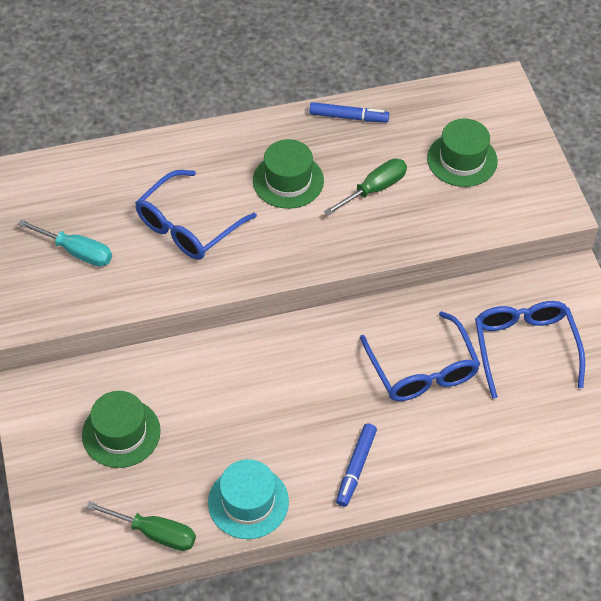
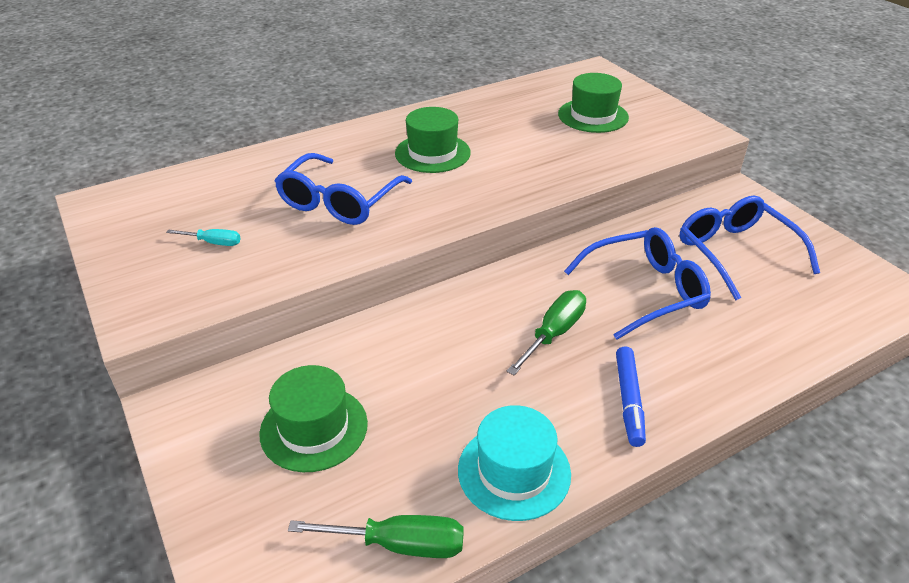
camera: 15 degrees left, 15 degrees down
(76, 252) = (213, 243): turquoise screwdriver -> turquoise screwdriver, size x0.60
(348, 117) = (469, 105): blue marker -> none
(374, 189) = (522, 146): green screwdriver -> green screwdriver (554, 333)
(422, 370) = (645, 291): blue glasses -> blue glasses turned 75 degrees counterclockwise

